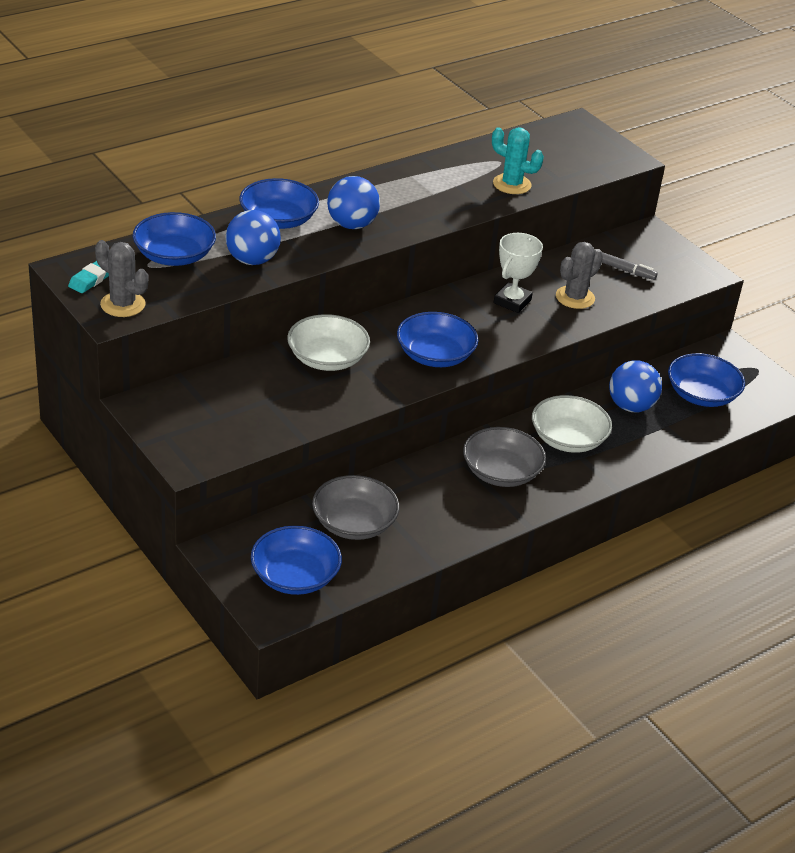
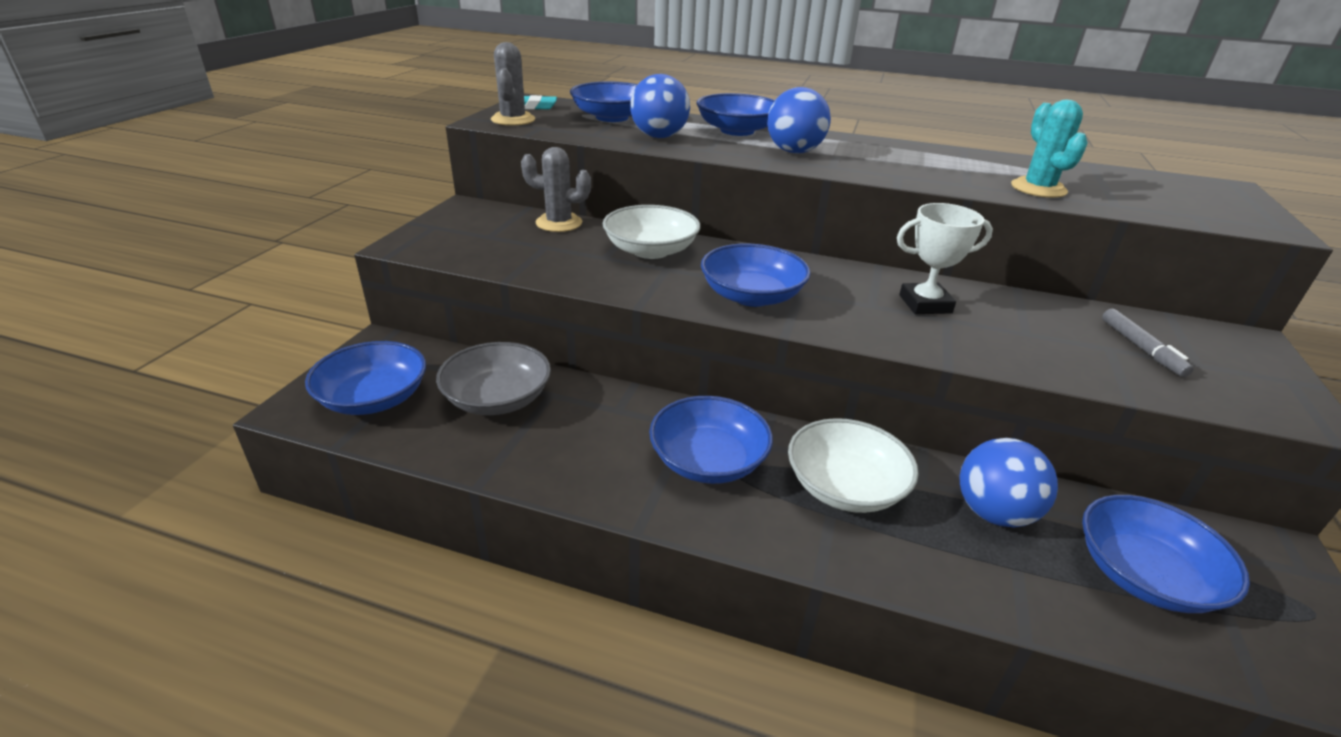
camera: 55 degrees right, 5 degrees down
(501, 472) = (708, 460): grey bowl -> blue bowl
(575, 297) = (1019, 337): grey cactus -> grey cactus (559, 223)

